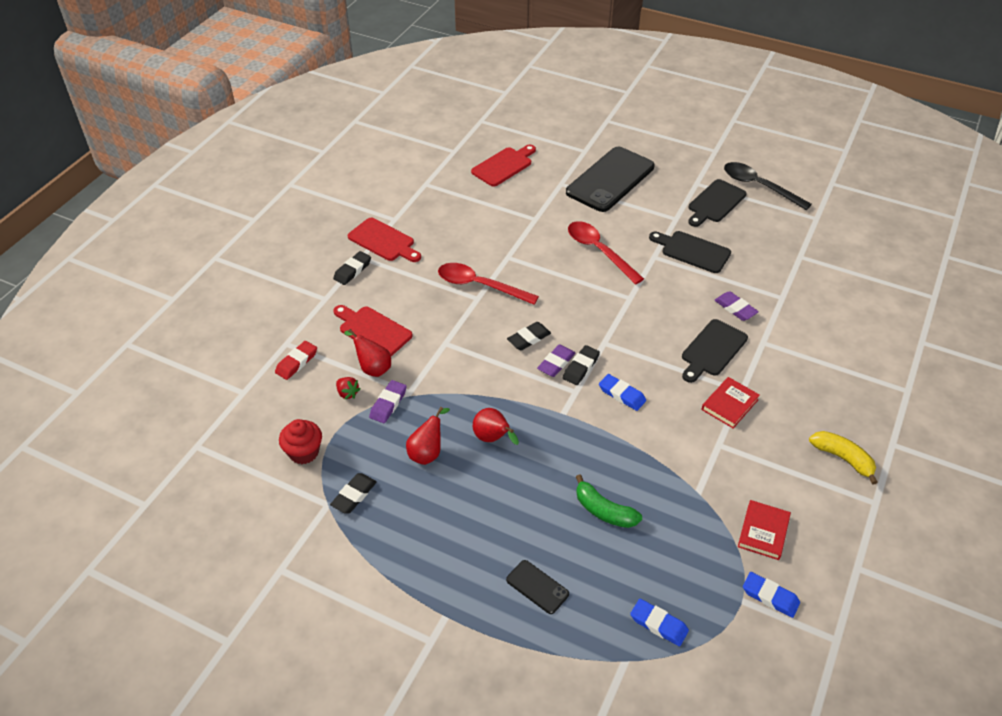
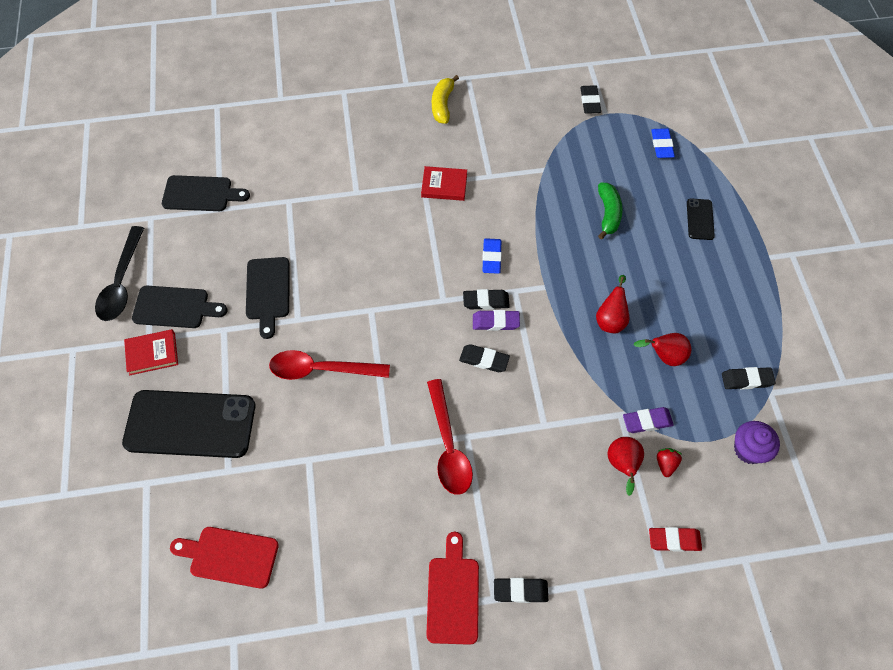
camera: 125 degrees left, 15 degrees up
(304, 452) = (748, 449): red cupcake -> purple cupcake
(373, 330) = (581, 501): red cutting board -> none
(599, 251) = (321, 369): red spoon -> red spoon turned 75 degrees clockwise
(712, 350) = (392, 221): black cutting board -> black cutting board (201, 194)
(735, 308) = (327, 227): purple eraser -> none
(763, 532) = (544, 123): red book -> red book (152, 354)
(770, 597) = (590, 102): blue eraser -> black eraser

